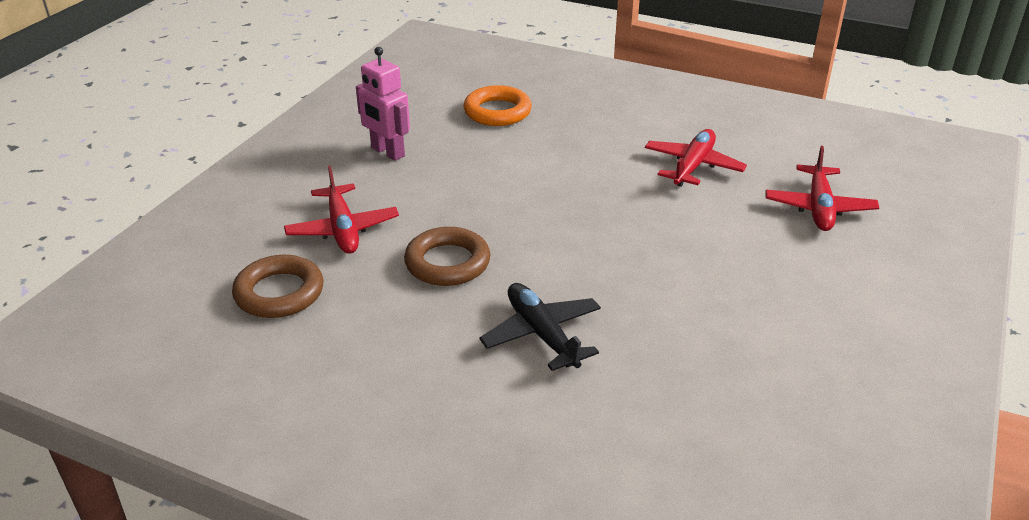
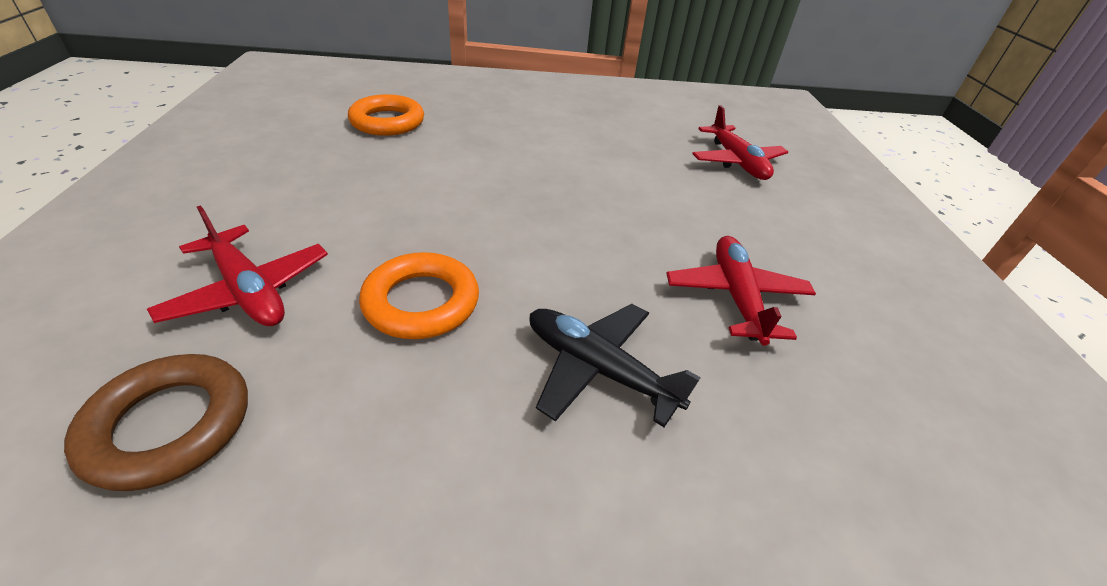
camera: 30 degrees left, 5 degrees up
(387, 152) = (275, 181): pink robot -> none
(447, 263) = (421, 302): brown ring -> orange ring
(693, 166) = (608, 144): red plane -> red plane (736, 296)

